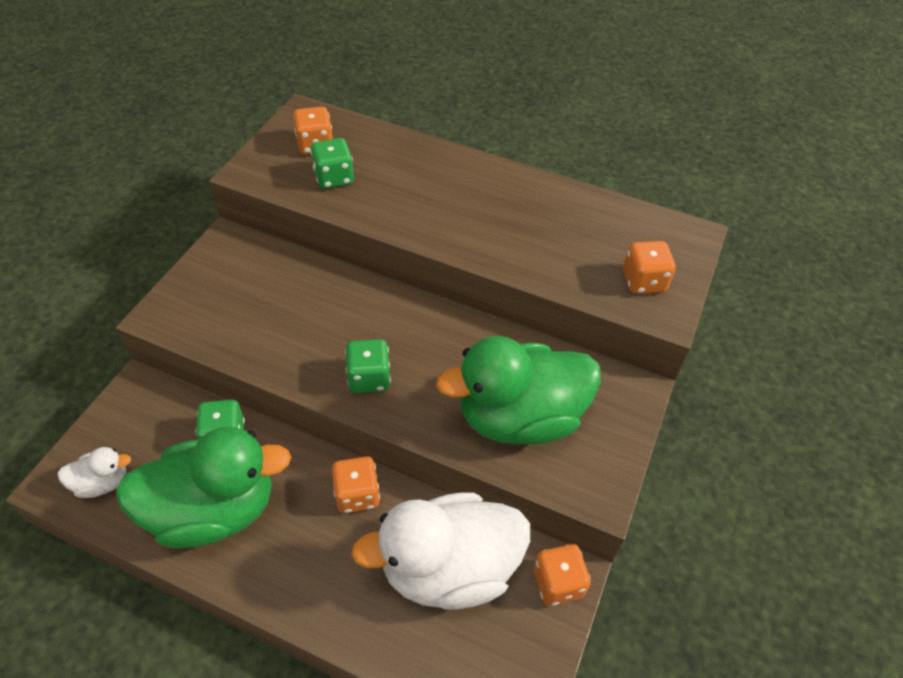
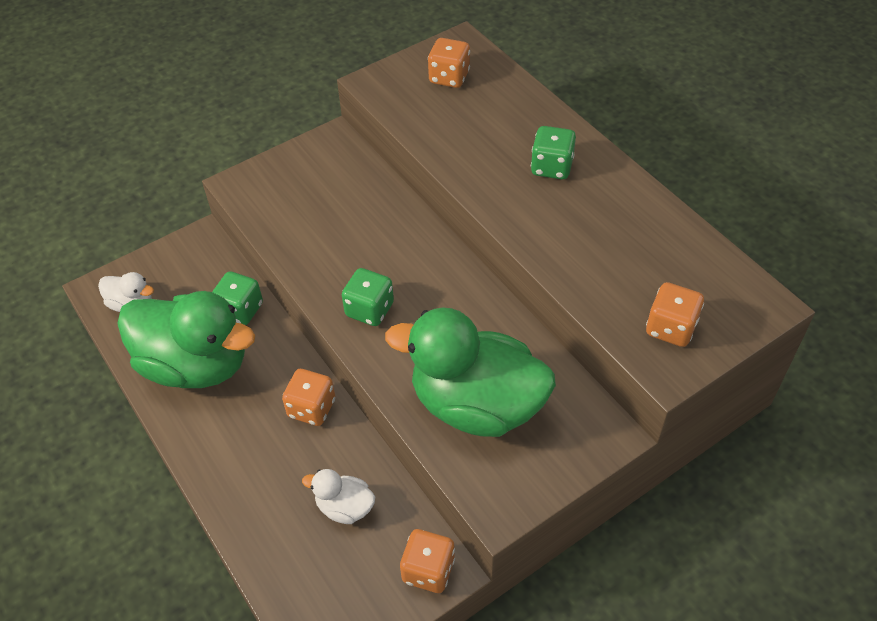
camera: 35 degrees right, 0 degrees up
(334, 178) = (444, 114): green dice -> green dice (551, 167)
(449, 568) = (345, 507): white duck -> white duck, size x0.45

